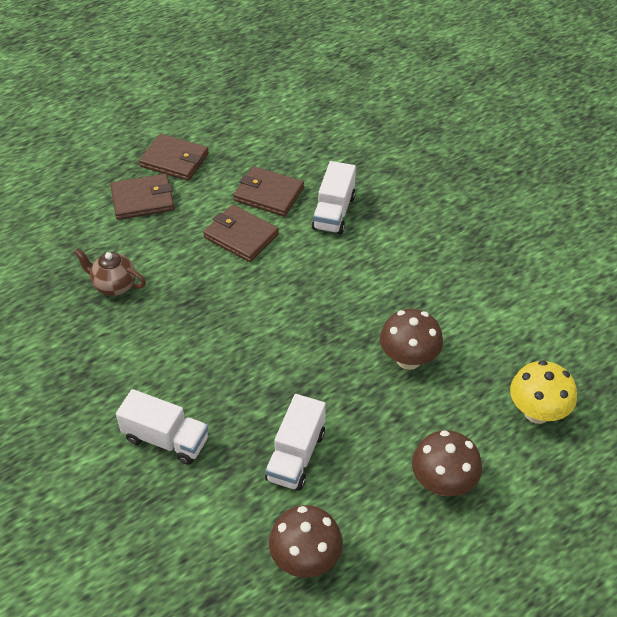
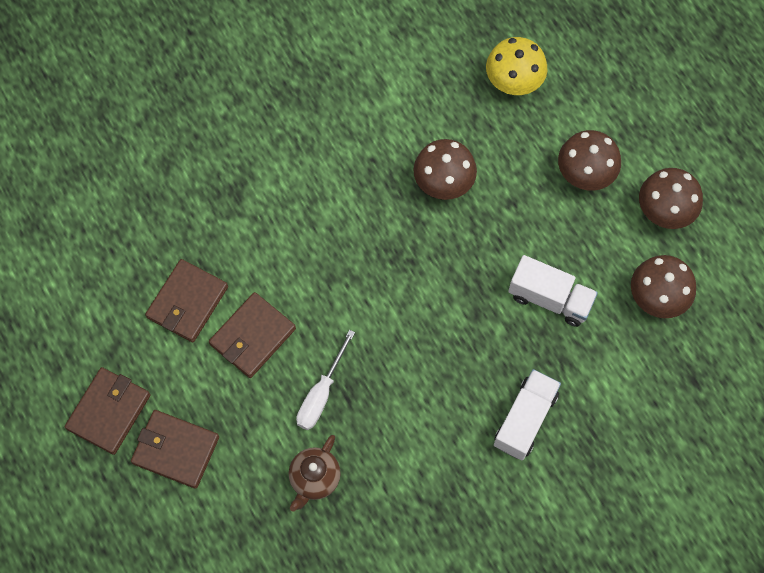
camera: 85 degrees left, 20 degrees up
(142, 199) = (176, 450): brown wallet -> brown wallet turned 60 degrees counterclockwise
(190, 284) = (321, 394): none -> white screwdriver
(333, 212) = (227, 233): white truck -> none
(412, 565) = (664, 212): none -> brown mushroom

